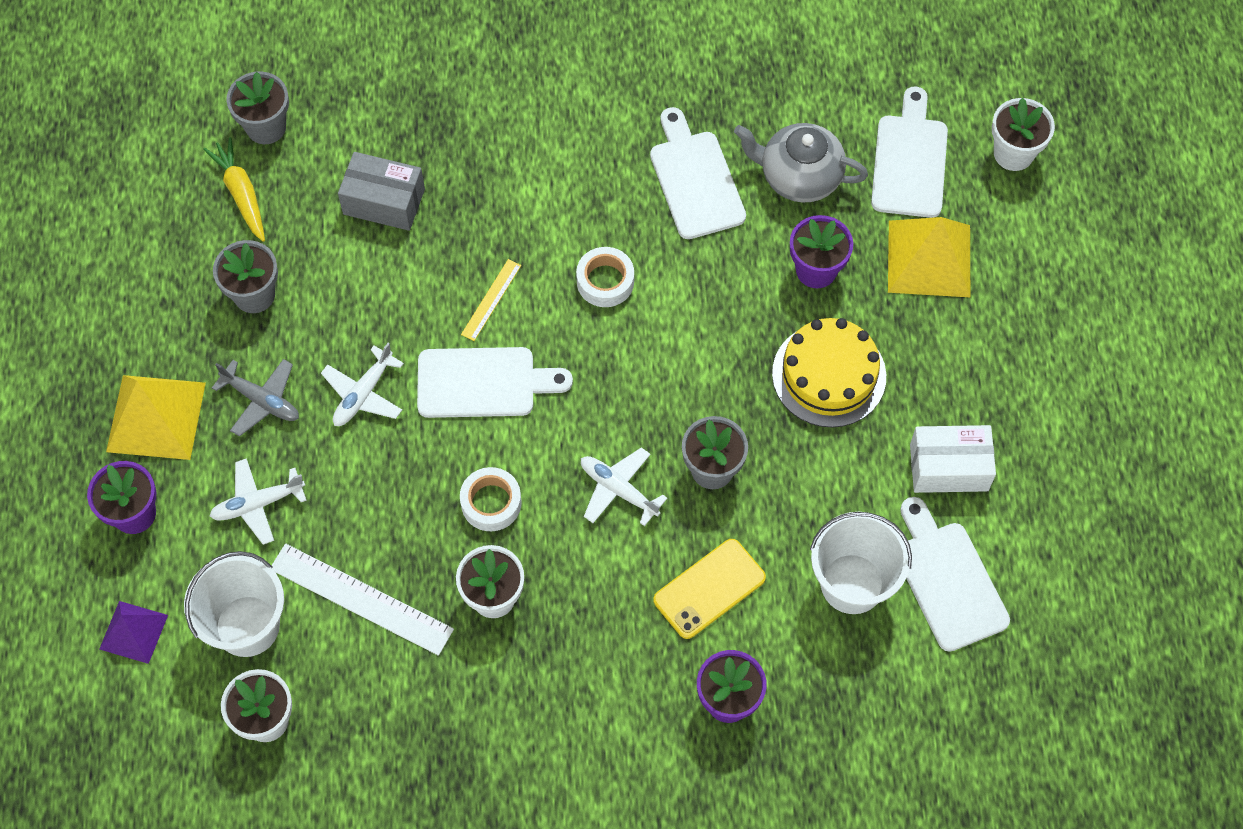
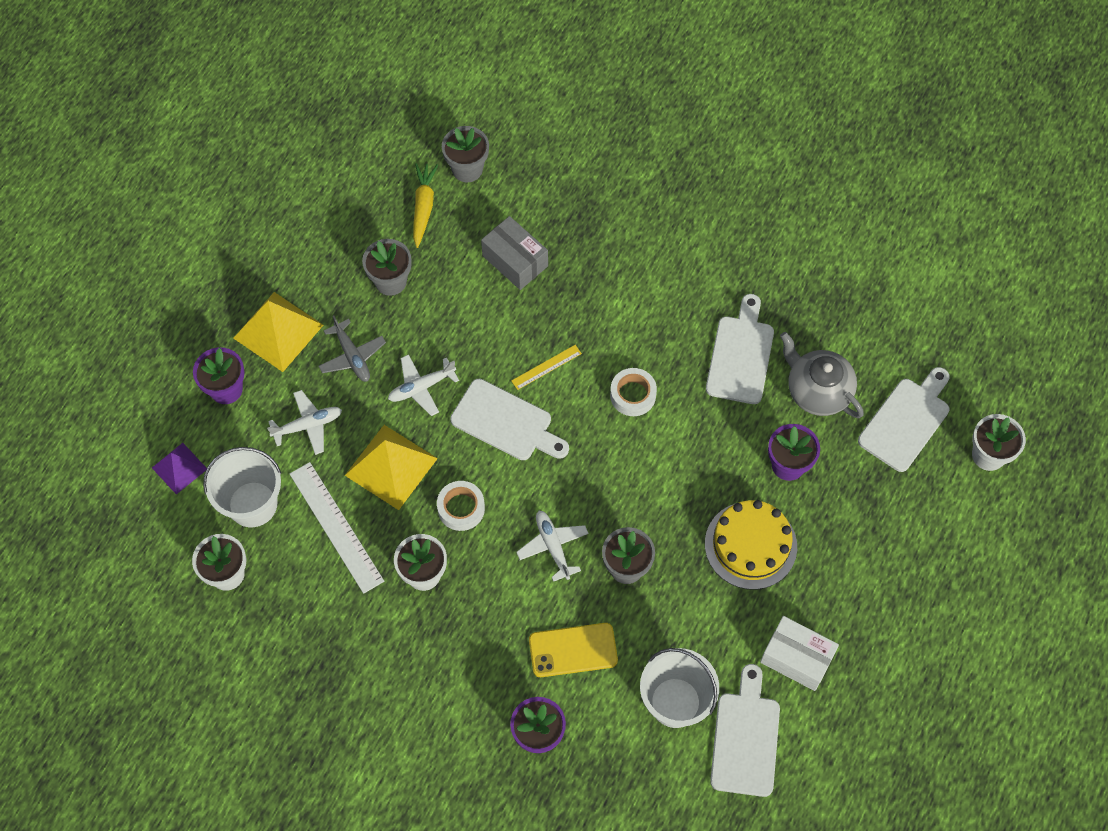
camera: 30 degrees right, 0 degrees up
(257, 504) = (308, 425): white plane -> white plane turned 150 degrees clockwise
(929, 258) = (876, 499): yellow pyramid -> yellow pyramid (391, 467)

